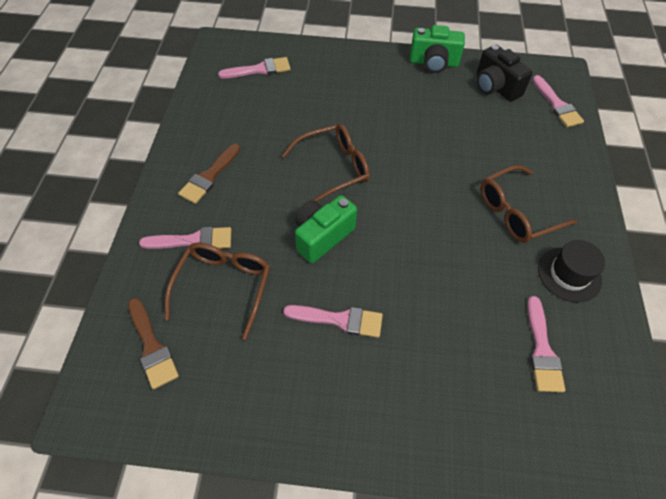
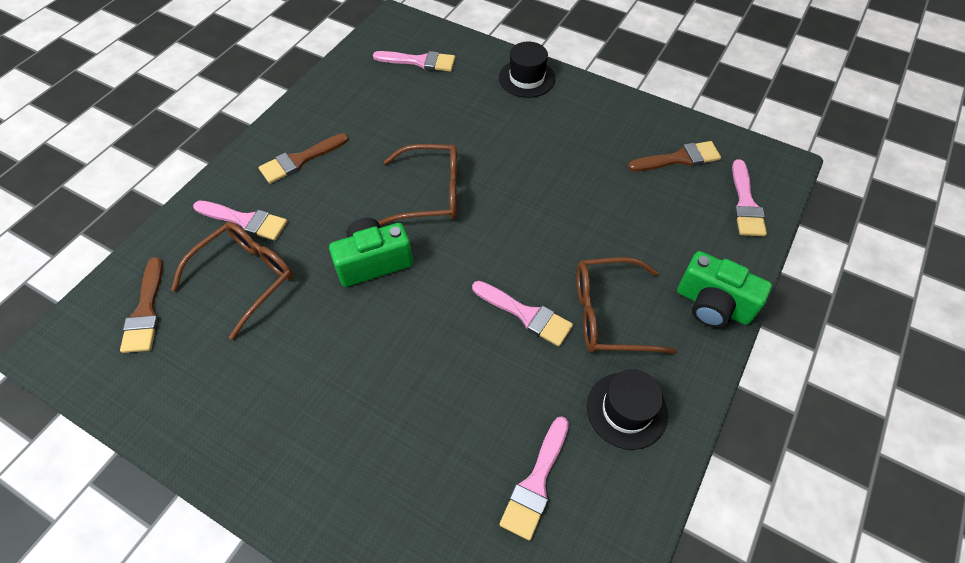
camera: 25 degrees right, 0 degrees up
(339, 320) = (336, 357): pink brush -> pink brush (526, 314)
(352, 60) = (527, 78): none -> black hat
(433, 63) = (620, 108): green camera -> green camera (712, 305)
(495, 87) = (679, 158): black camera -> brown brush

